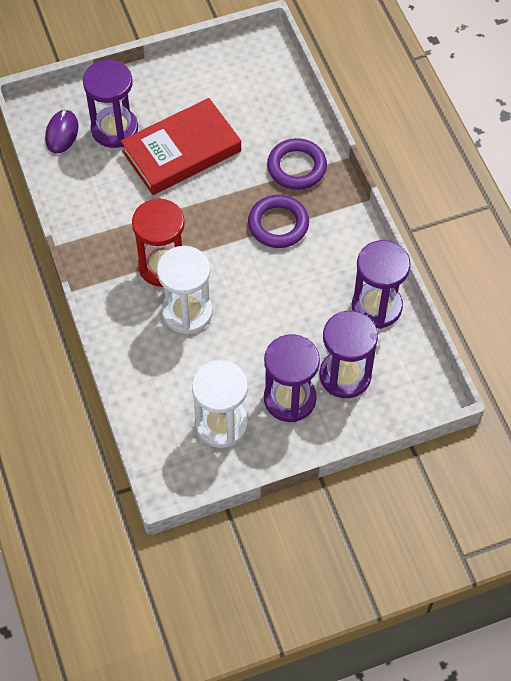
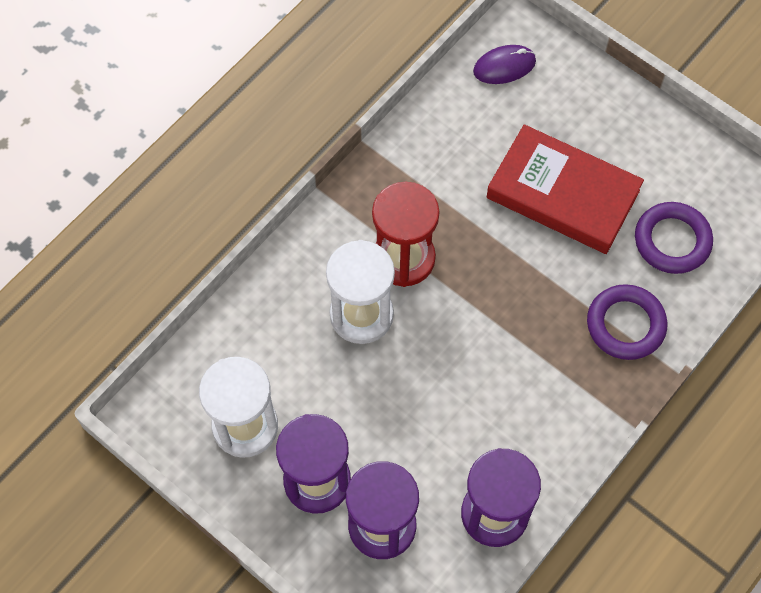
camera: 60 degrees right, 5 degrees up
(114, 129) = (545, 113): purple hourglass -> none
(278, 224) = (535, 347): purple ring -> purple ring (672, 241)

